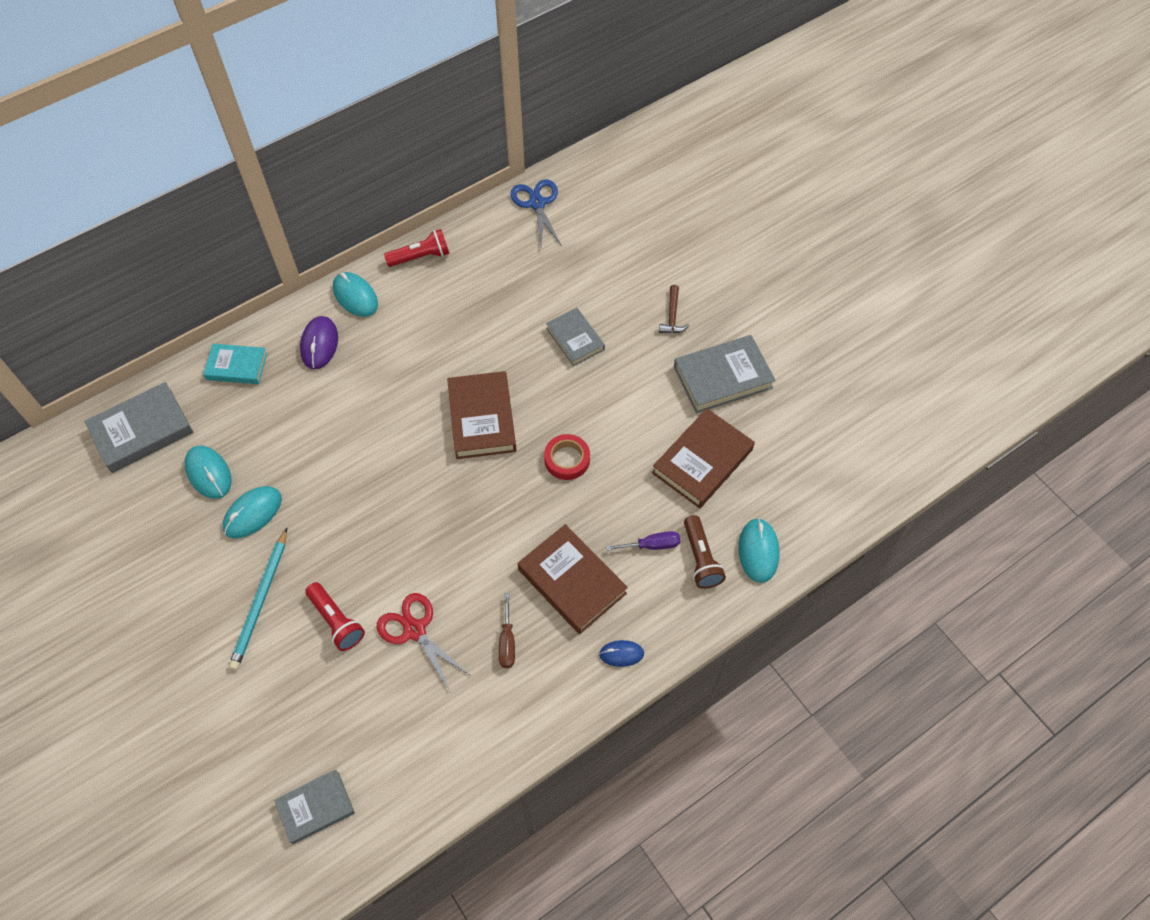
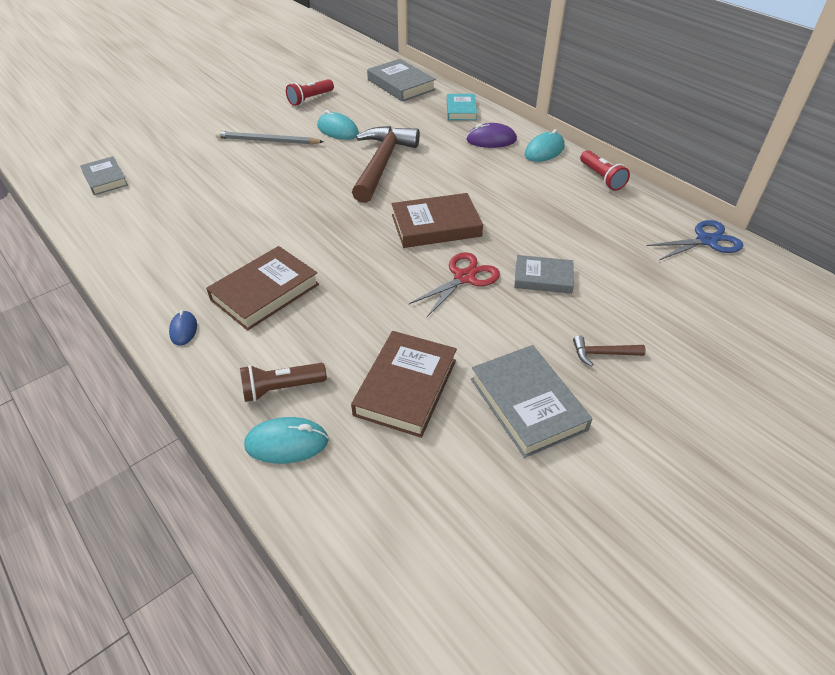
camera: 85 degrees right, 15 degrees down
(208, 473) = (369, 111): turquoise mouse -> none
(260, 601) = (267, 141): turquoise pencil -> grey pencil
(336, 621) = (246, 172): red flashlight -> red flashlight (310, 99)
(349, 464) = (382, 164): none -> brown hammer
(415, 630) = (232, 208): red scissors -> red scissors (464, 277)
(507, 642) = (212, 257): brown screwdriver -> none
(567, 459) = (398, 281): red tape -> none
(575, 339) = (543, 278): grey book -> grey book turned 45 degrees clockwise
(652, 545) = (300, 347): purple screwdriver -> none
(702, 461) = (405, 387): brown book -> brown book turned 75 degrees clockwise

